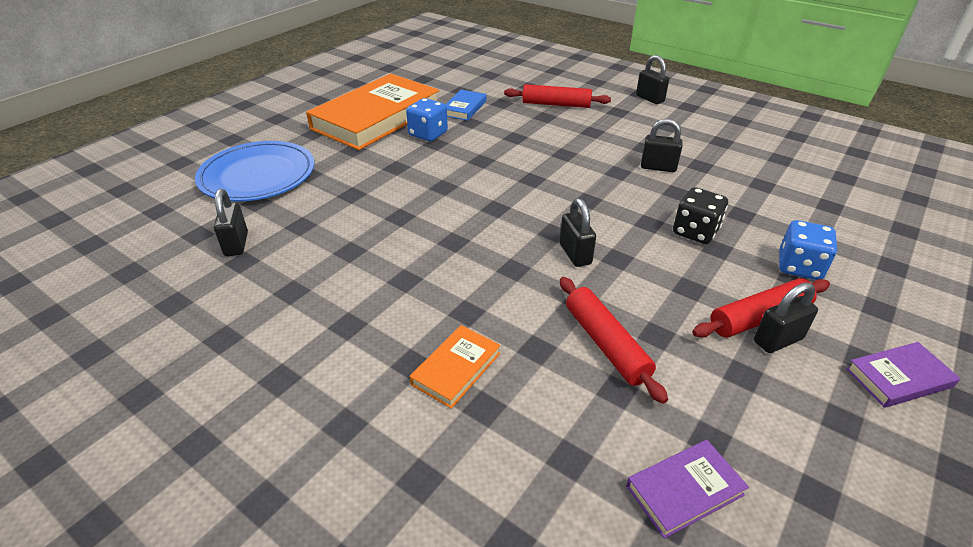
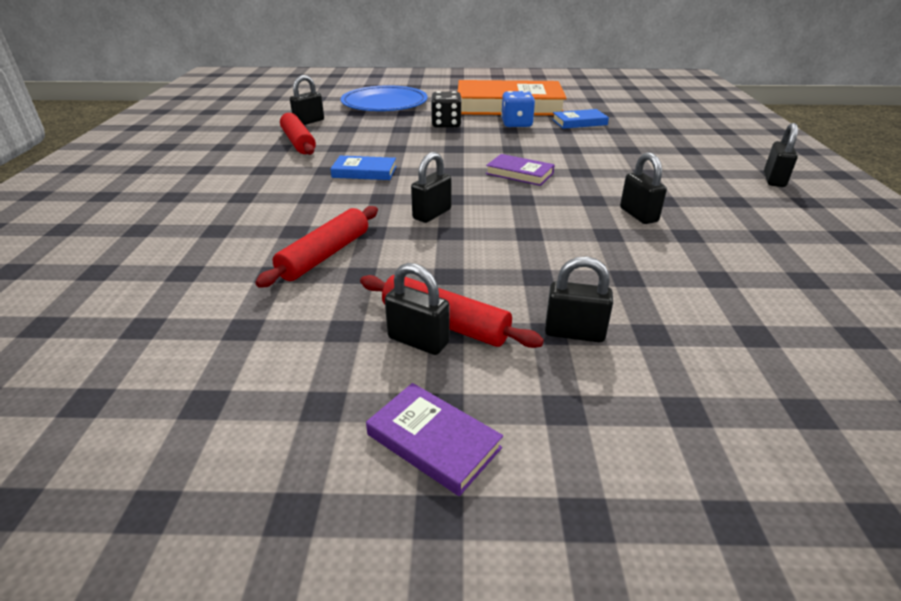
camera: 55 degrees right, 5 degrees down
(440, 257) = (364, 172): none -> blue book
(456, 368) = (248, 210): orange book -> none
(556, 104) = (661, 147): red rolling pin -> red rolling pin (298, 142)
(684, 490) = (175, 328): purple book -> purple book (519, 173)
(695, 232) = (549, 258): black dice -> black dice (446, 124)
(799, 267) = (574, 333): blue dice -> black padlock

